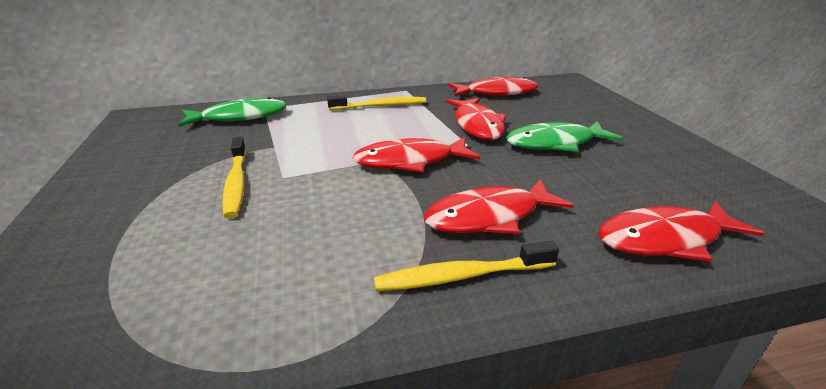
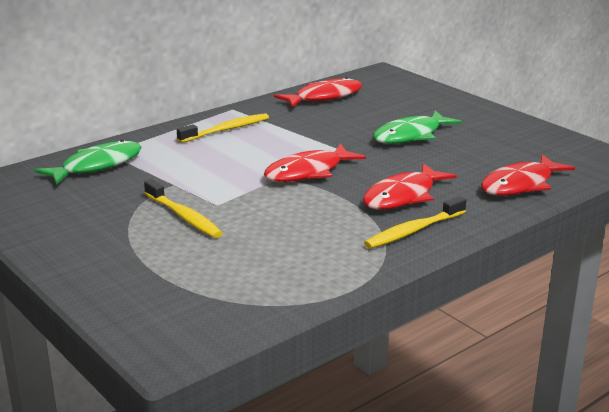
camera: 25 degrees left, 5 degrees down
(477, 125) = (335, 132): red fish -> none

